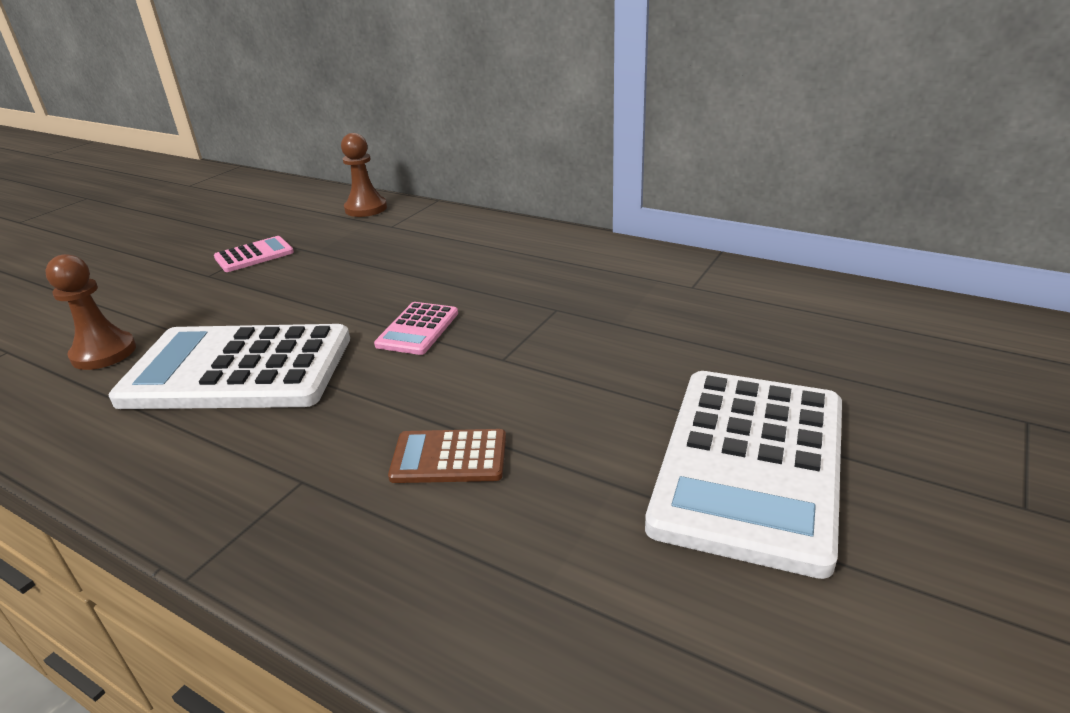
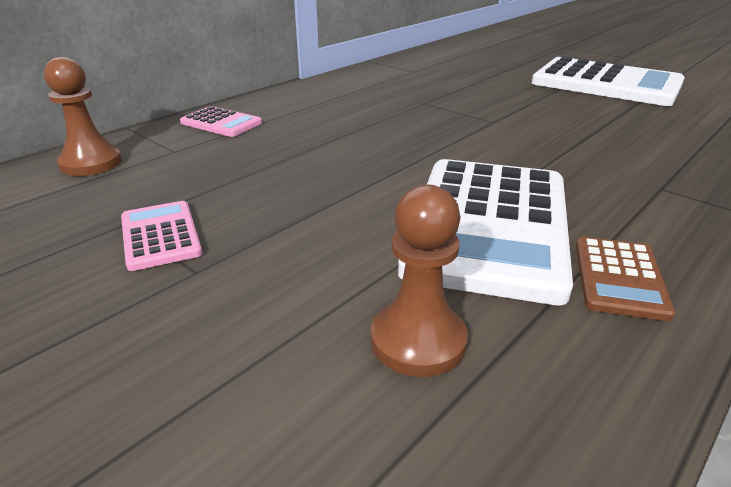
camera: 80 degrees left, 0 degrees up
(417, 329) = (436, 145): pink calculator -> pink calculator (221, 123)
(449, 457) = (618, 141): brown calculator -> brown calculator (619, 278)

